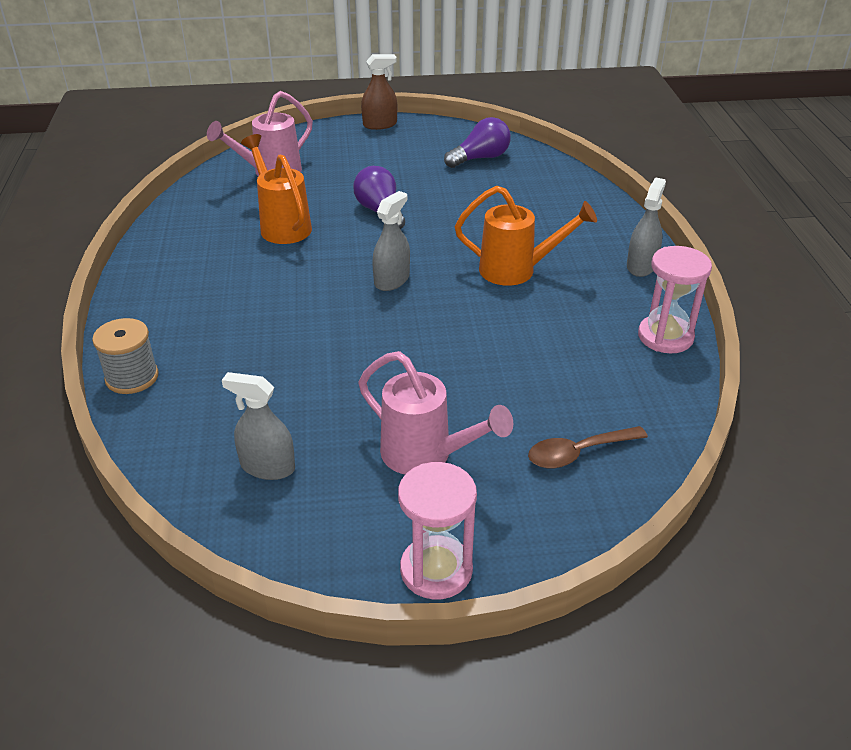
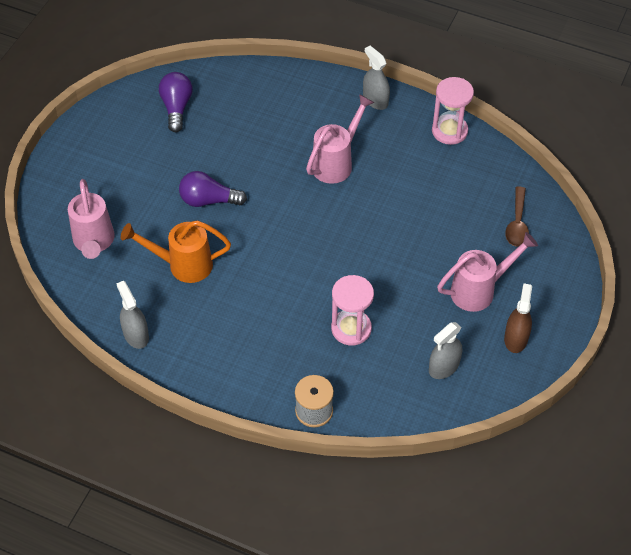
camera: 60 degrees left, 15 degrees up
(380, 124) = (69, 141): brown spray bottle -> brown spray bottle (515, 338)
(392, 280) = (300, 232): grey spray bottle -> grey spray bottle (136, 335)
(436, 570) = (561, 323): pink hourglass -> pink hourglass (351, 328)
(517, 271) = (336, 162): orange watering can -> pink watering can

